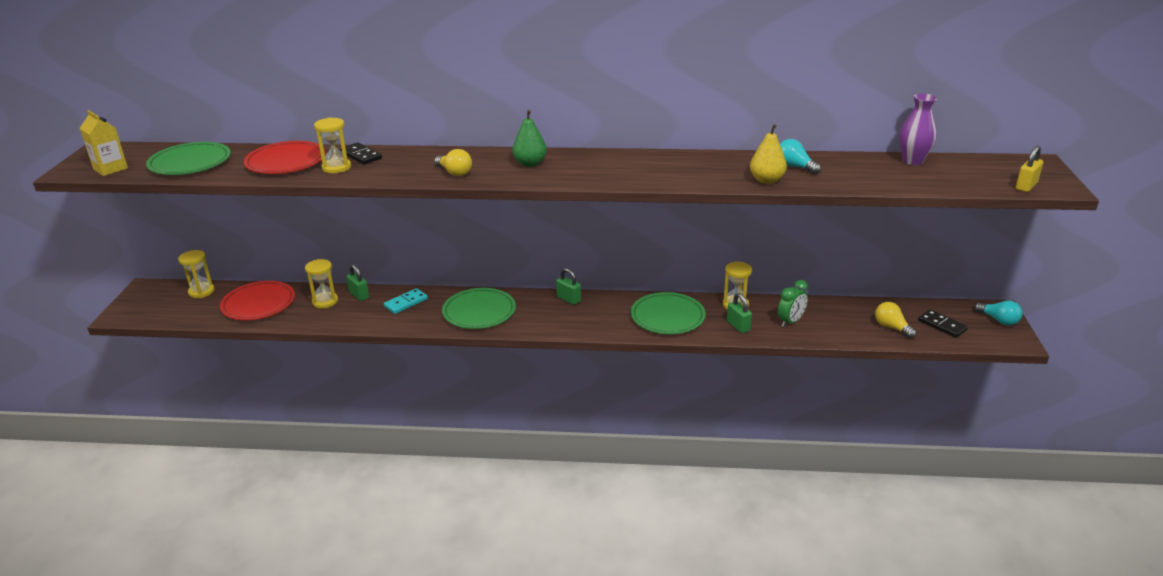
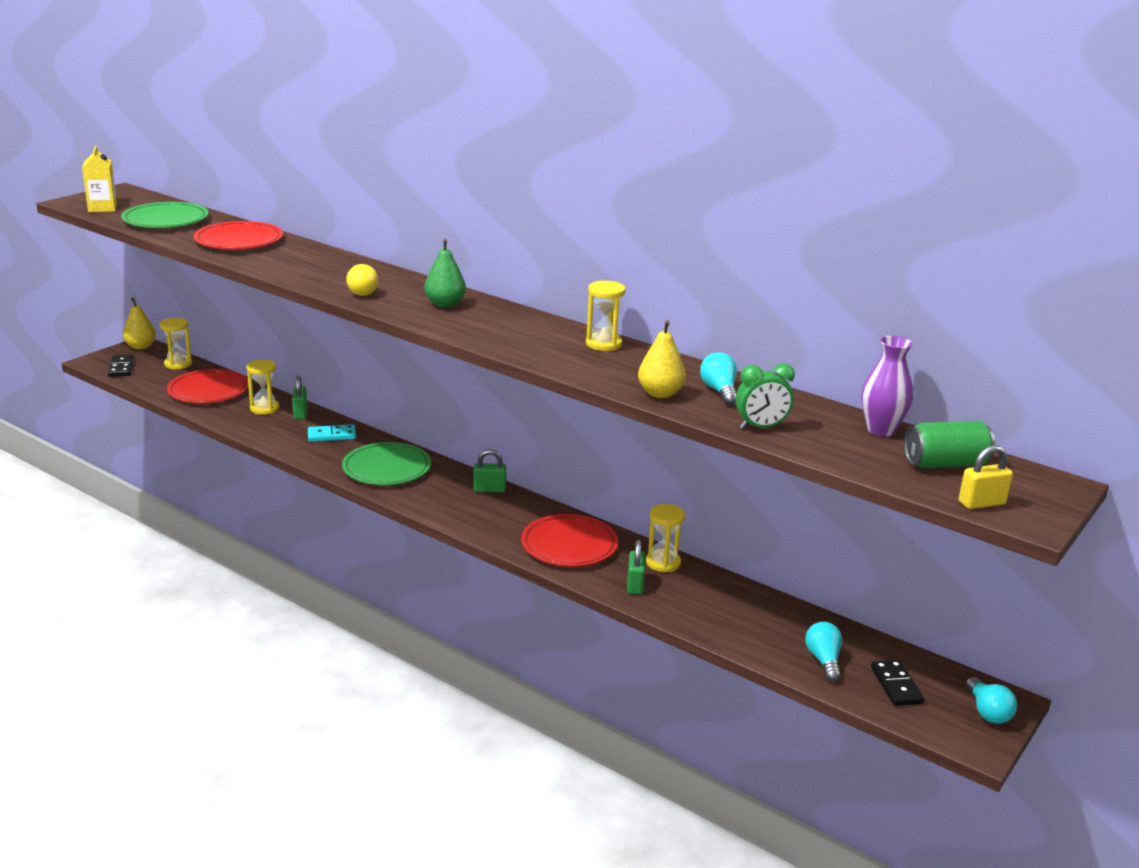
camera: 30 degrees right, 5 degrees down
(147, 289) = (140, 347): none -> yellow pear
(336, 167) = (271, 257): yellow hourglass -> yellow hourglass (603, 344)
(361, 155) = (308, 253): black domino -> black domino (121, 368)
(568, 299) = (489, 489): green padlock -> green padlock turned 75 degrees counterclockwise
(667, 317) = (569, 545): green plate -> red plate
(790, 322) = (703, 604): green clock -> green clock (761, 427)
(891, 327) = (823, 660): yellow light bulb -> turquoise light bulb
(974, 170) = (945, 464): none -> green can

